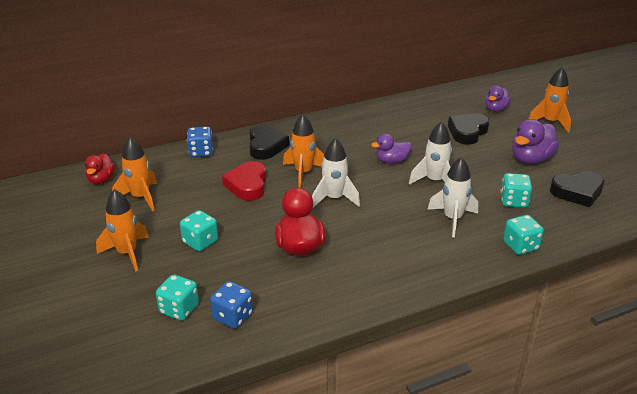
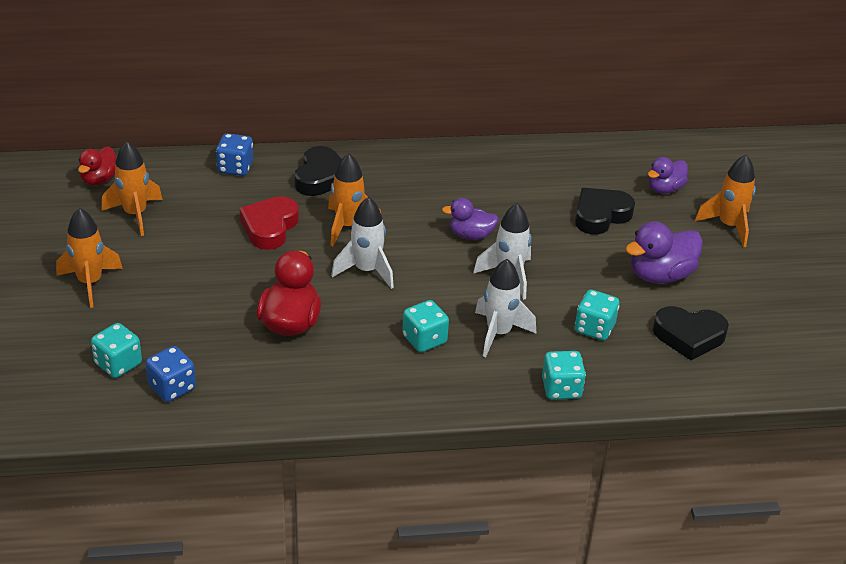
camera: 15 degrees right, 5 degrees up
(200, 242) = (178, 289): turquoise dice -> turquoise dice (424, 339)

